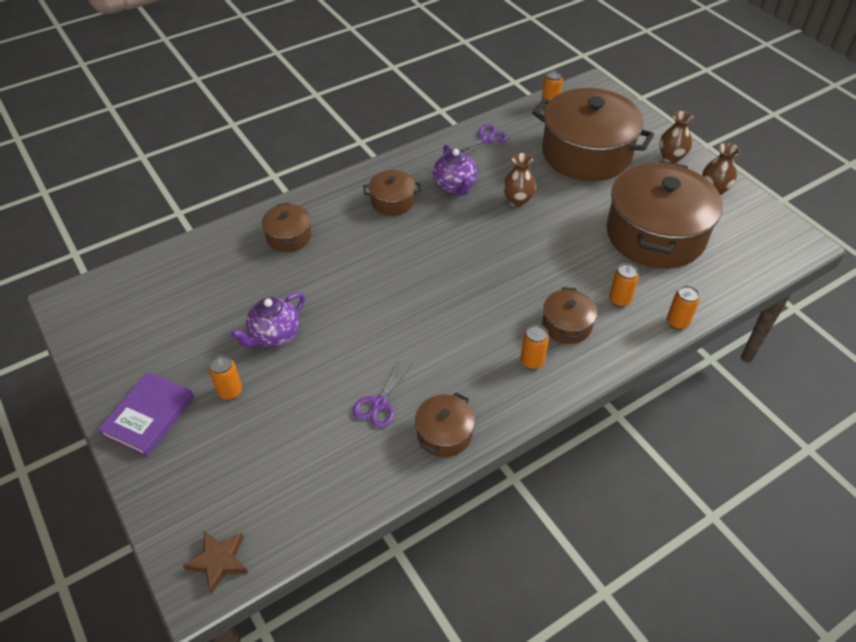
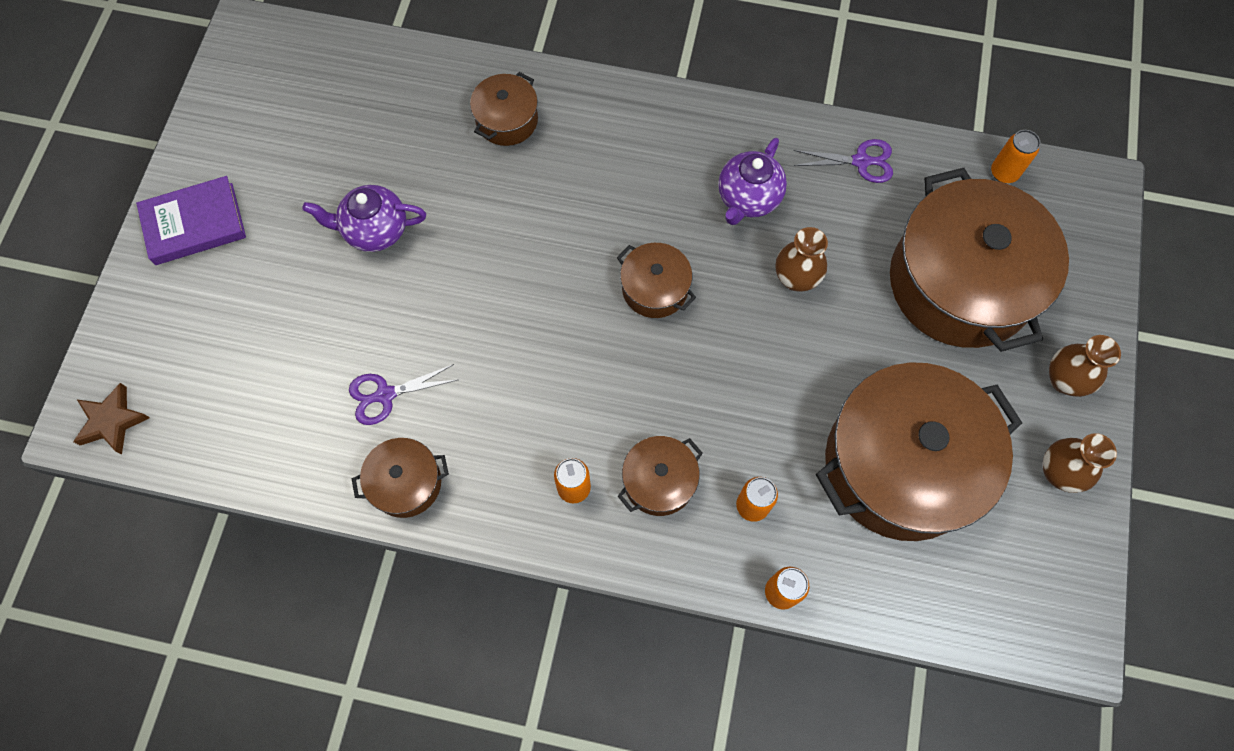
camera: 45 degrees right, 20 degrees up
(230, 392) = (279, 259): orange can -> none
(392, 201) = (657, 162): brown pot -> brown pot (655, 288)

